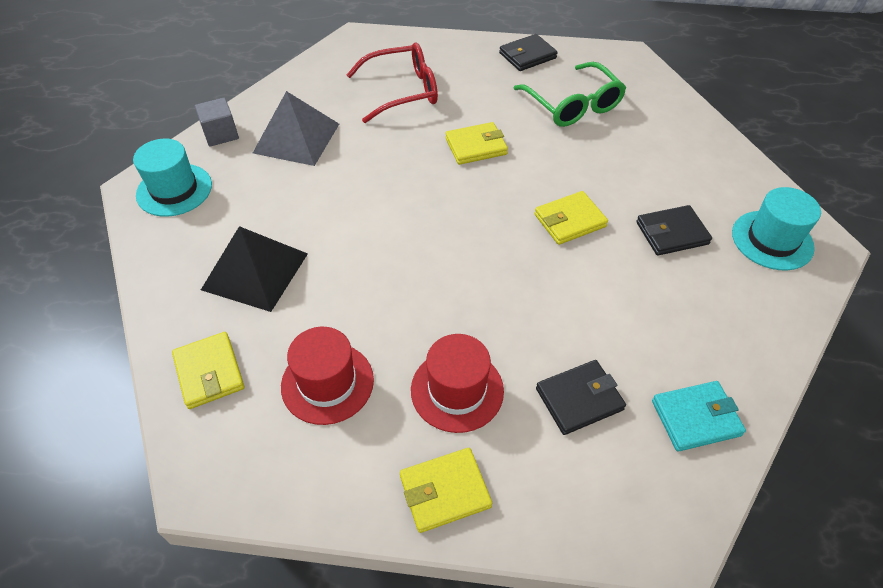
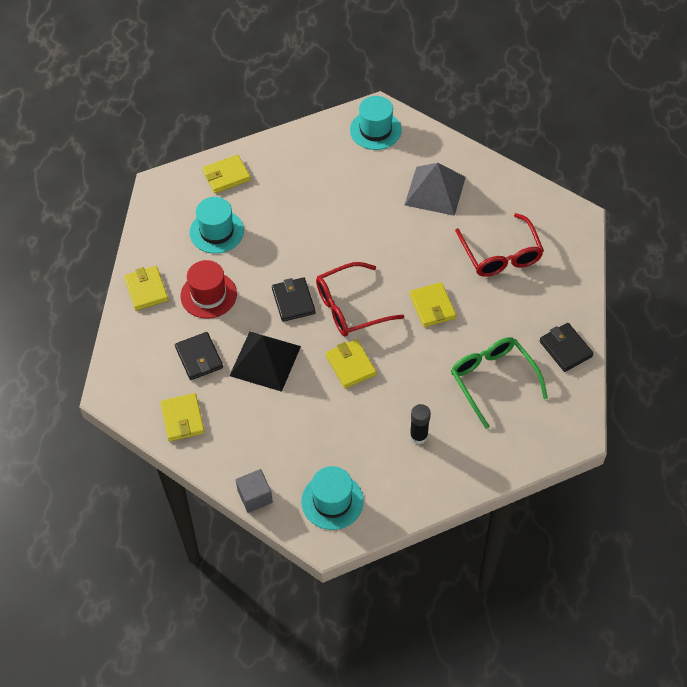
camera: 90 degrees right, 5 degrees up
(221, 134) = (436, 145): grey cube -> grey cube (255, 496)
(255, 271) = (302, 185): black pyramid -> black pyramid (265, 361)
(327, 383) = (216, 231): red hat -> turquoise hat
(478, 220) = (350, 307): none -> red glasses
(573, 105) = (492, 380): green glasses -> green glasses turned 90 degrees clockwise
(659, 163) = (418, 436): none -> black glue stick
(671, 233) = (338, 432): black wallet -> black wallet (293, 301)
(696, 418) = (182, 419): turquoise wallet -> yellow wallet

